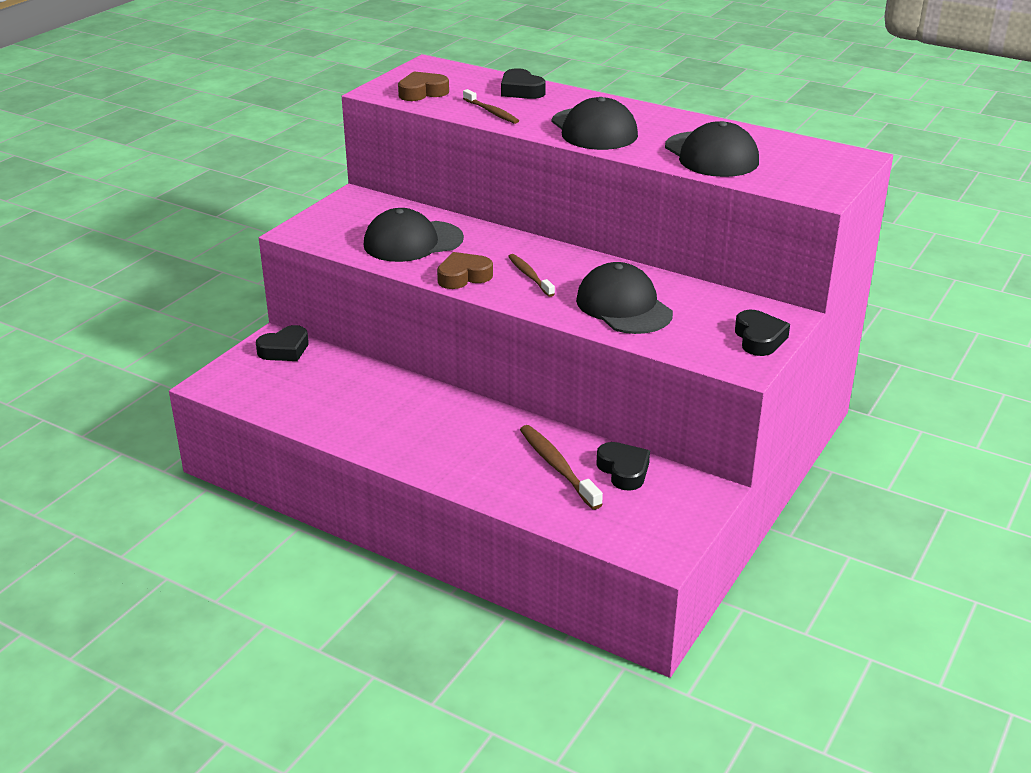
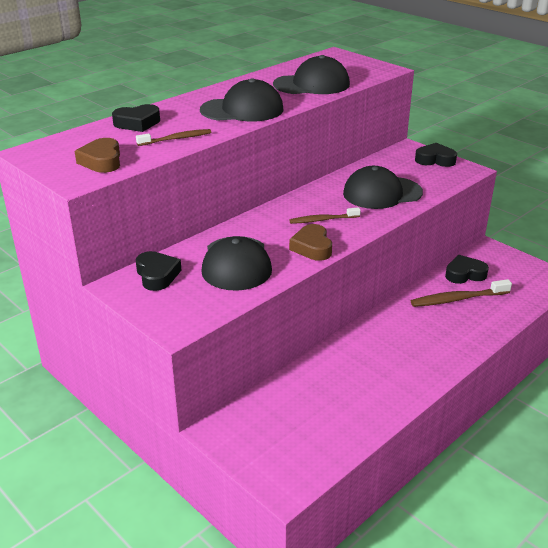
camera: 75 degrees left, 0 degrees up
(284, 350) = (241, 424): black heart -> black heart (157, 275)

